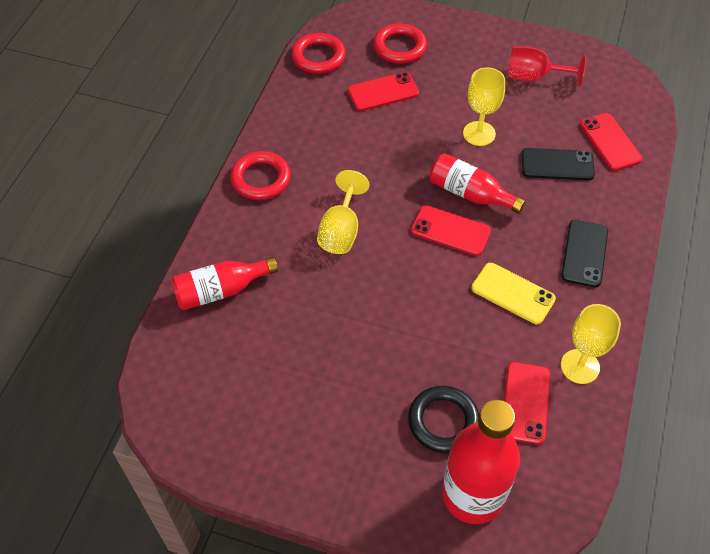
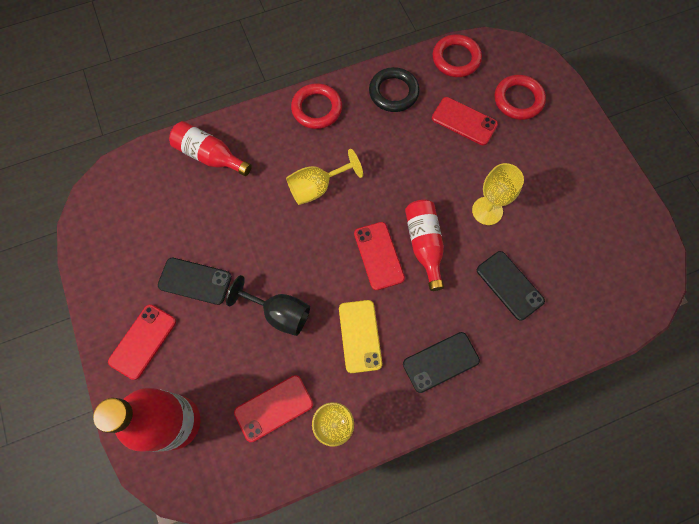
camera: 50 degrees right, 15 degrees up
(342, 387) = (195, 281): none -> black phone
(437, 339) = (279, 313): none -> black goblet
(443, 421) = (217, 363): black ring -> black ring (393, 92)
(534, 77) = (583, 209): red goblet -> none
(610, 142) = (571, 308): red phone -> red phone (143, 341)

